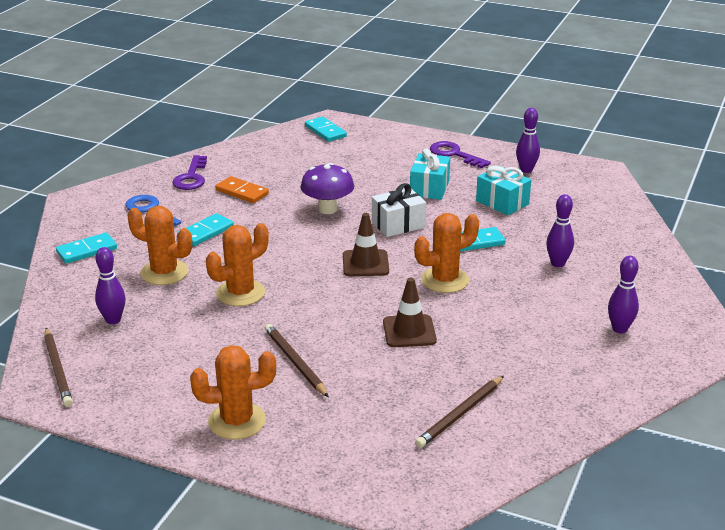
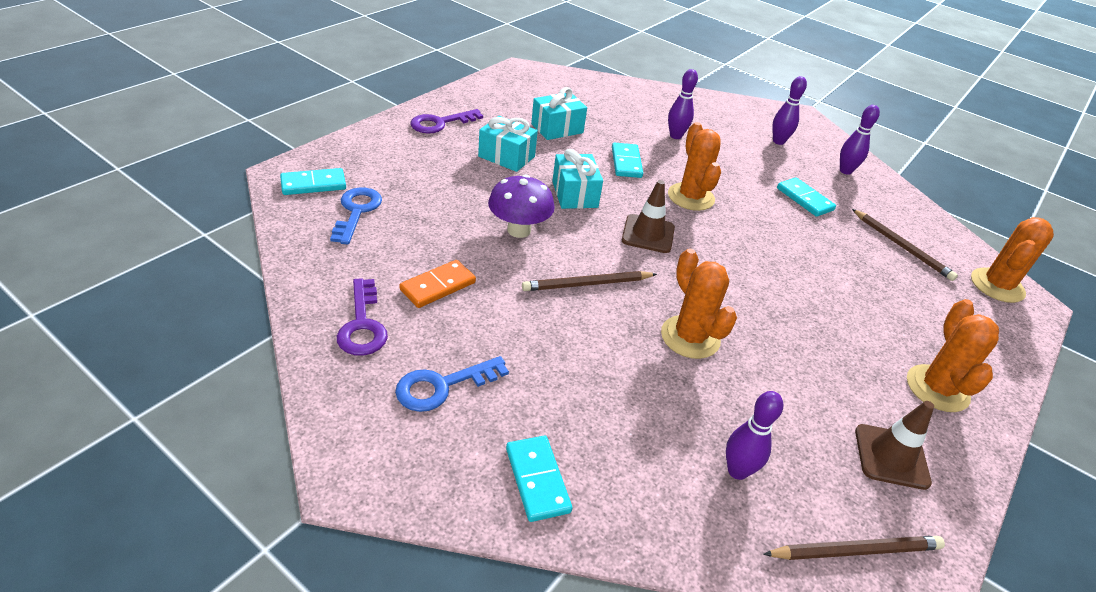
camera: 80 degrees left, 10 degrees up
(164, 272) = (626, 398): orange cactus -> orange cactus (997, 285)
(191, 177) = (362, 325): purple key -> purple key turned 60 degrees clockwise
(205, 232) = (532, 340): turquoise domino -> turquoise domino (804, 199)
(295, 362) = (830, 324): brown pencil -> brown pencil (587, 284)
(305, 151) = (356, 211): none -> blue key
(398, 224) = (575, 194): white gift -> turquoise gift
(409, 331) = (777, 240): brown traffic cone -> brown traffic cone (891, 456)
(526, 170) = (500, 99): purple bowling pin -> purple bowling pin (845, 171)

